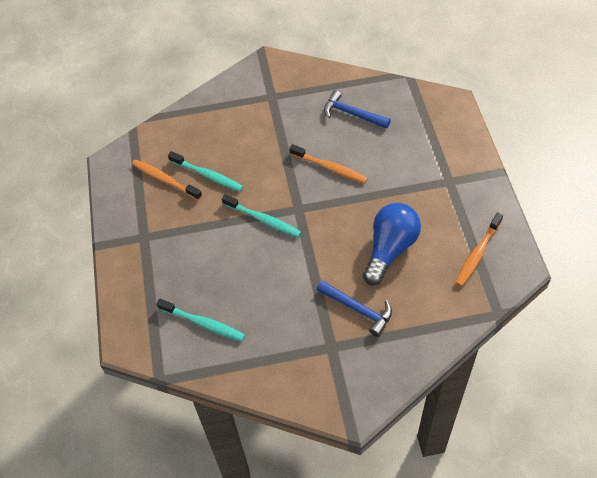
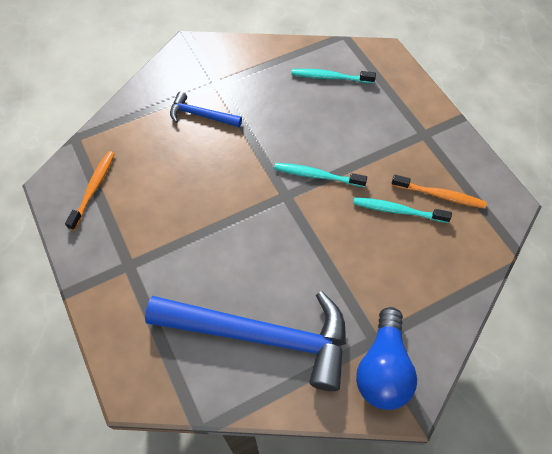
camera: 160 degrees right, 5 degrees up
(330, 168) = (266, 251): orange toothbrush -> none
(352, 114) = (261, 336): blue hammer -> blue hammer, size x2.19
(390, 249) = (182, 174): blue light bulb -> blue light bulb (383, 368)

